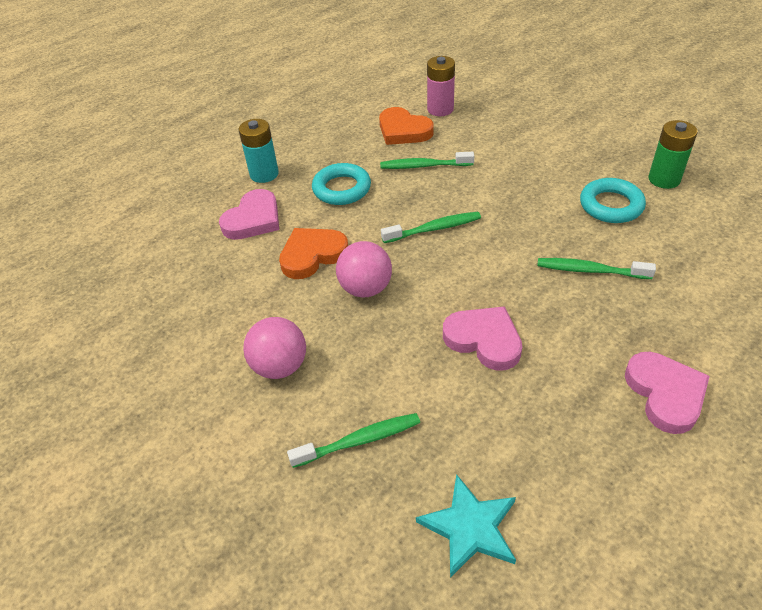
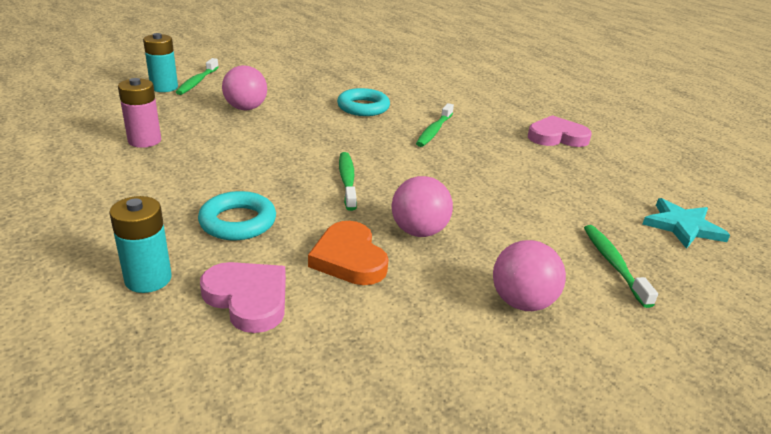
camera: 85 degrees left, 15 degrees down
(403, 130) = (161, 167): orange heart -> none
(423, 166) = (240, 167): green toothbrush -> green toothbrush (197, 82)
(484, 340) = (500, 185): pink heart -> none
(541, 135) = (246, 108): none -> pink ball
(549, 81) = (164, 87): none -> turquoise battery
(664, 179) = (345, 85): green battery -> none

